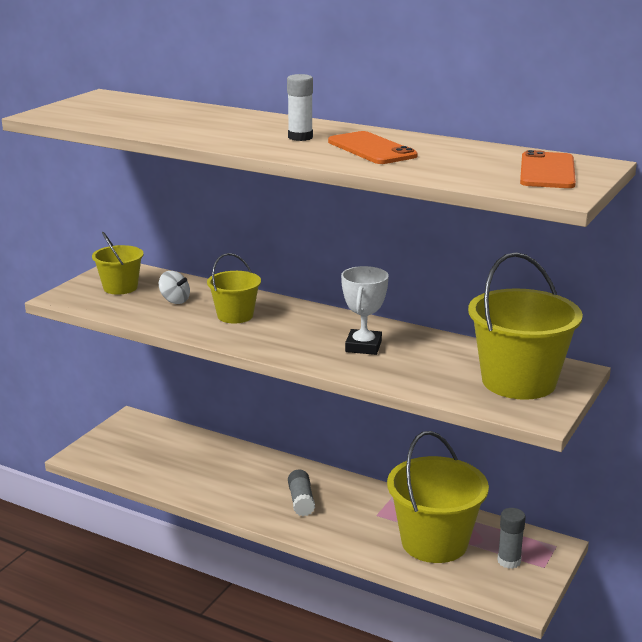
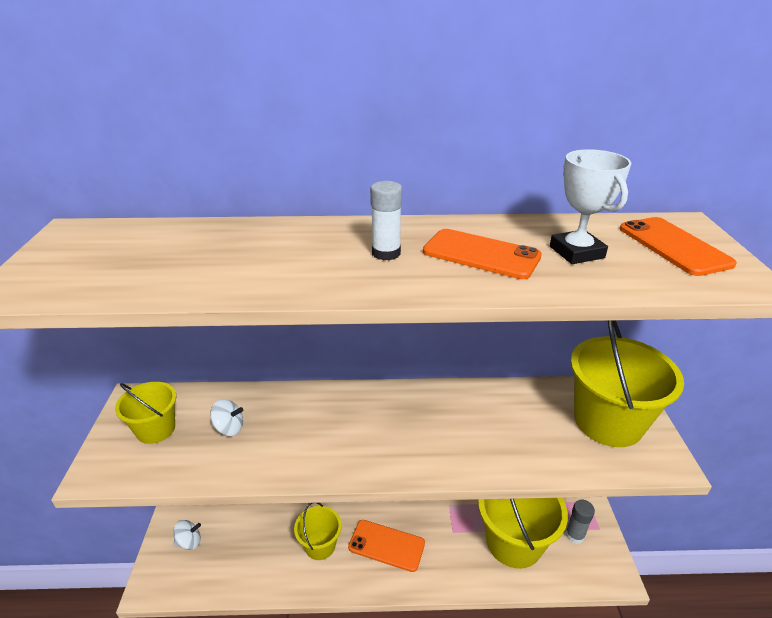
camera: 30 degrees left, 10 degrees up
(128, 441) = (189, 542): none -> white spinning top
(235, 315) = (306, 428): yellow bucket -> yellow bucket (320, 545)
(301, 501) = (386, 545): grey glue stick -> orange phone
(363, 346) = (454, 426): white trophy -> white trophy (576, 252)

